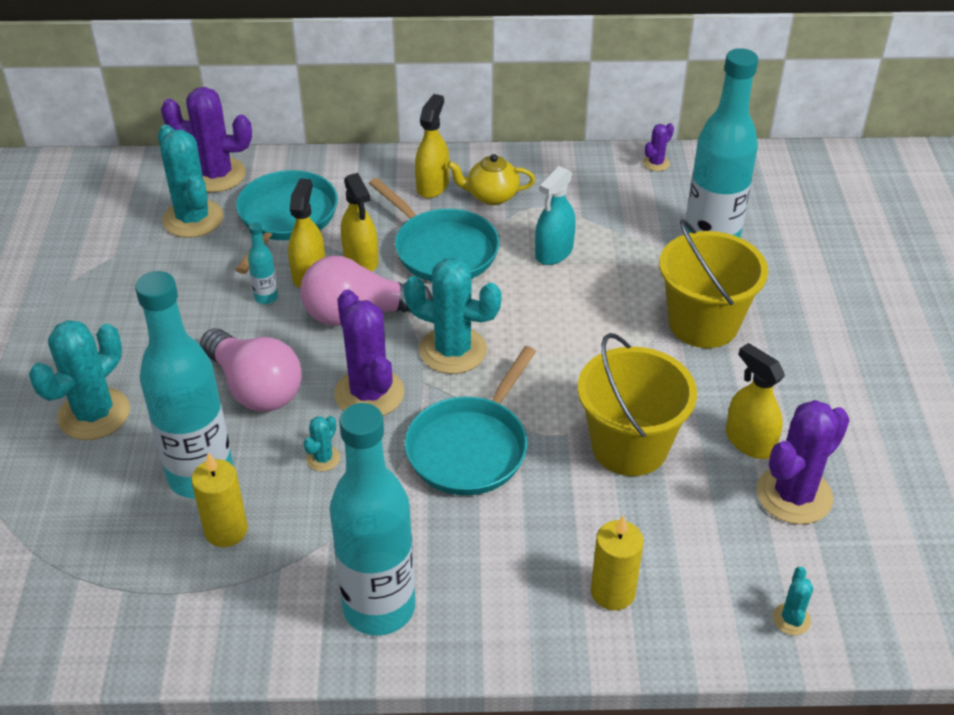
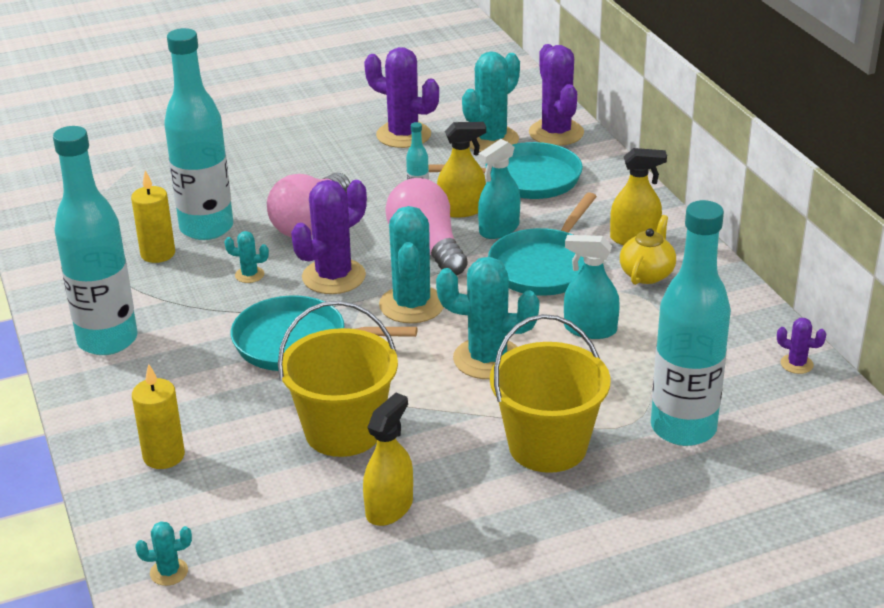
camera: 70 degrees right, 10 degrees down
(94, 414) = (247, 168): turquoise cactus -> turquoise cactus (487, 359)
(361, 259) = (499, 229): yellow spray bottle -> turquoise spray bottle
(491, 196) = (647, 274): yellow teapot -> yellow teapot turned 45 degrees clockwise
(794, 495) = (329, 550): purple cactus -> purple cactus (403, 135)

